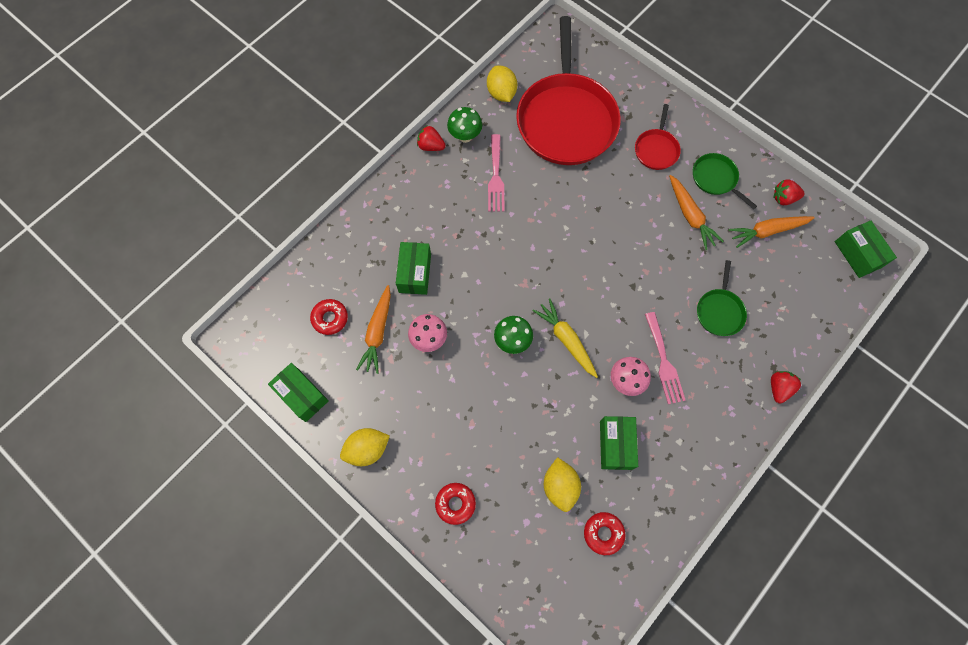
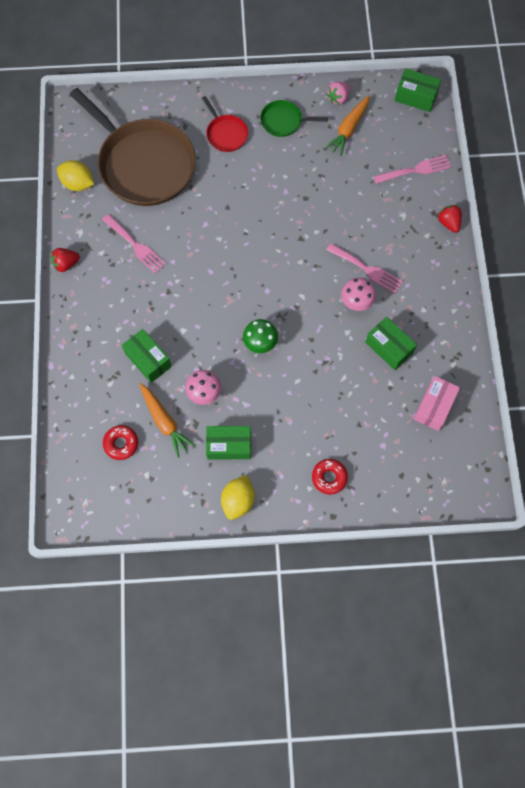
camera: 45 degrees left, 0 degrees up
(302, 395) = (157, 510): green box -> green box (229, 446)
(465, 136) = (84, 236): green mushroom -> none
(560, 486) = (381, 404): yellow lemon -> none
(566, 119) = (143, 164): red pan -> brown pan
(566, 340) = (293, 311): yellow carrot -> none
(603, 533) = (434, 407): red donut -> pink box
(690, 216) = (291, 160): orange carrot -> none
(719, 311) = (369, 206): green pan -> none
(783, 198) = (338, 98): red strawberry -> pink strawberry
(794, 316) = (416, 170): none -> pink fork

